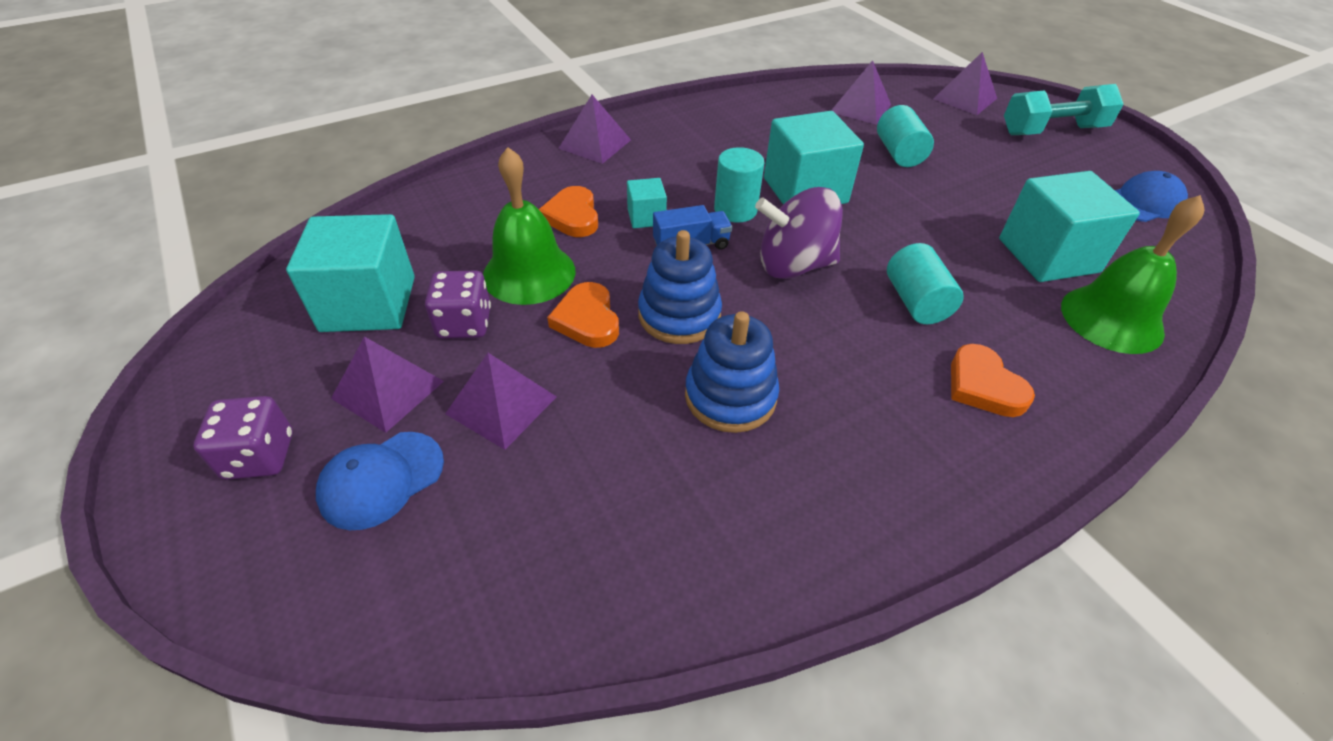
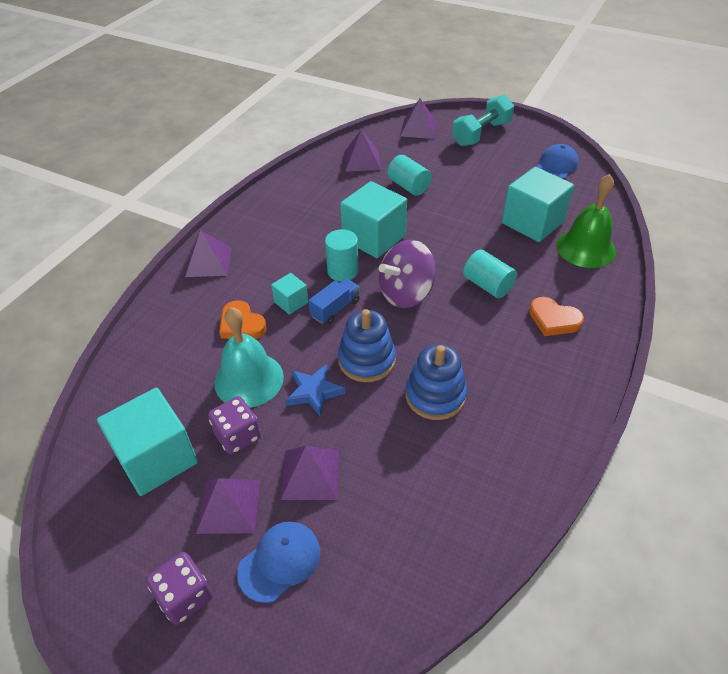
camera: 30 degrees left, 0 degrees up
(381, 480) = (279, 561): blue cap -> blue cap turned 150 degrees counterclockwise
(529, 273) = (249, 379): green bell -> turquoise bell
(587, 320) = (314, 392): orange heart -> blue star

